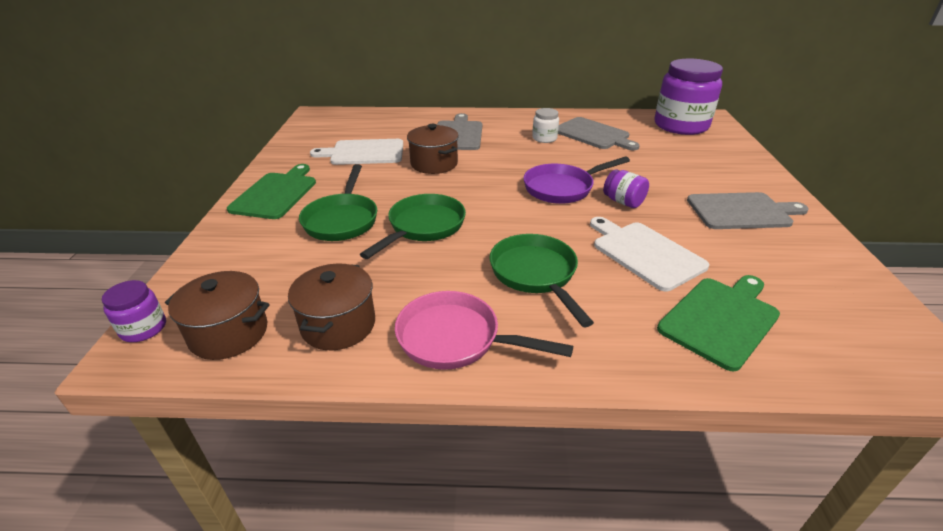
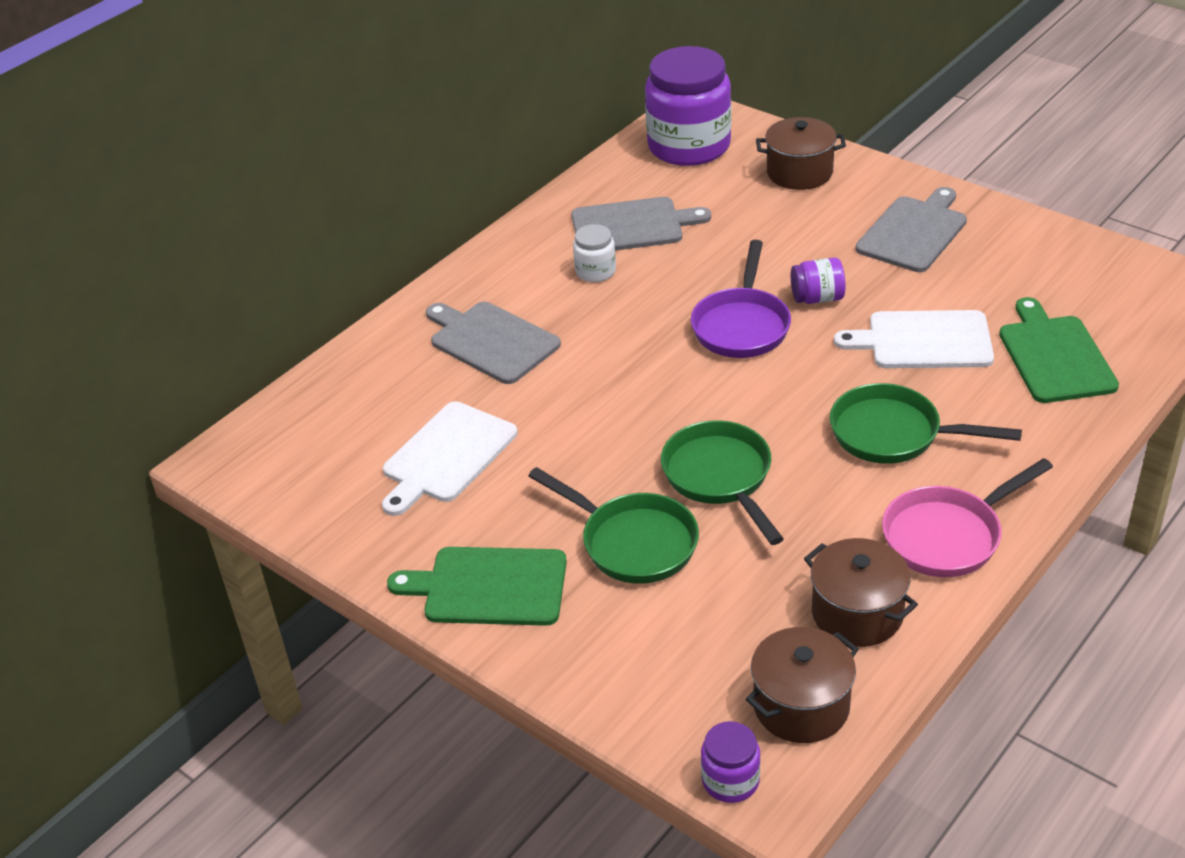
camera: 50 degrees left, 5 degrees up
(276, 194) = (489, 587): green cutting board -> green cutting board turned 45 degrees counterclockwise
(434, 164) = (561, 402): brown pot -> brown pot (799, 172)

